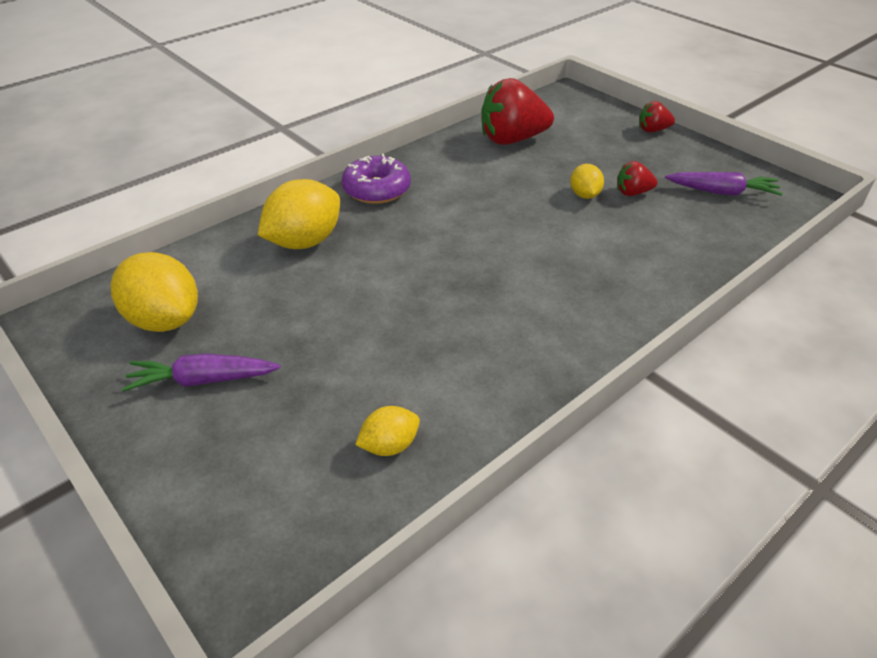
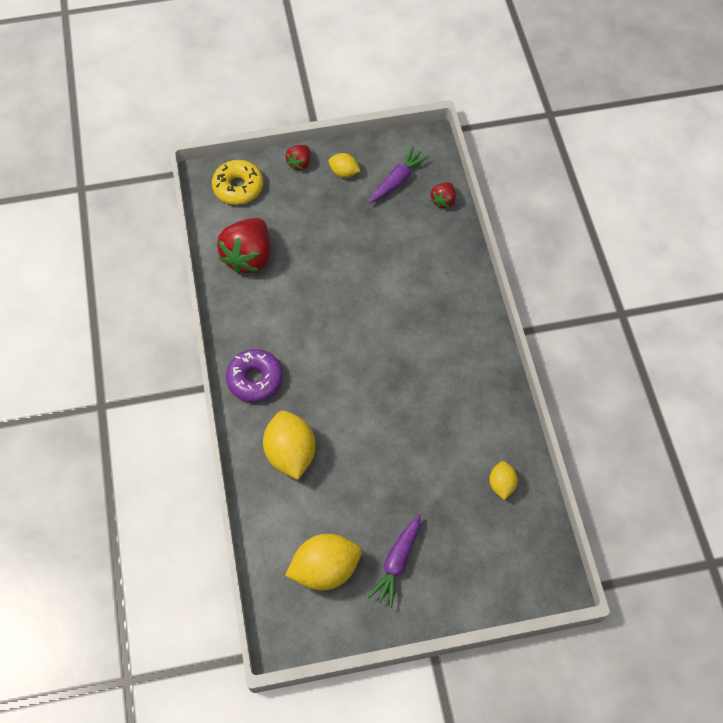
camera: 60 degrees left, 20 degrees up
(580, 110) = (238, 187): none -> yellow donut
(584, 195) = (348, 258): yellow lemon -> yellow lemon (344, 172)
(633, 193) = (364, 229): red strawberry -> red strawberry (443, 201)

